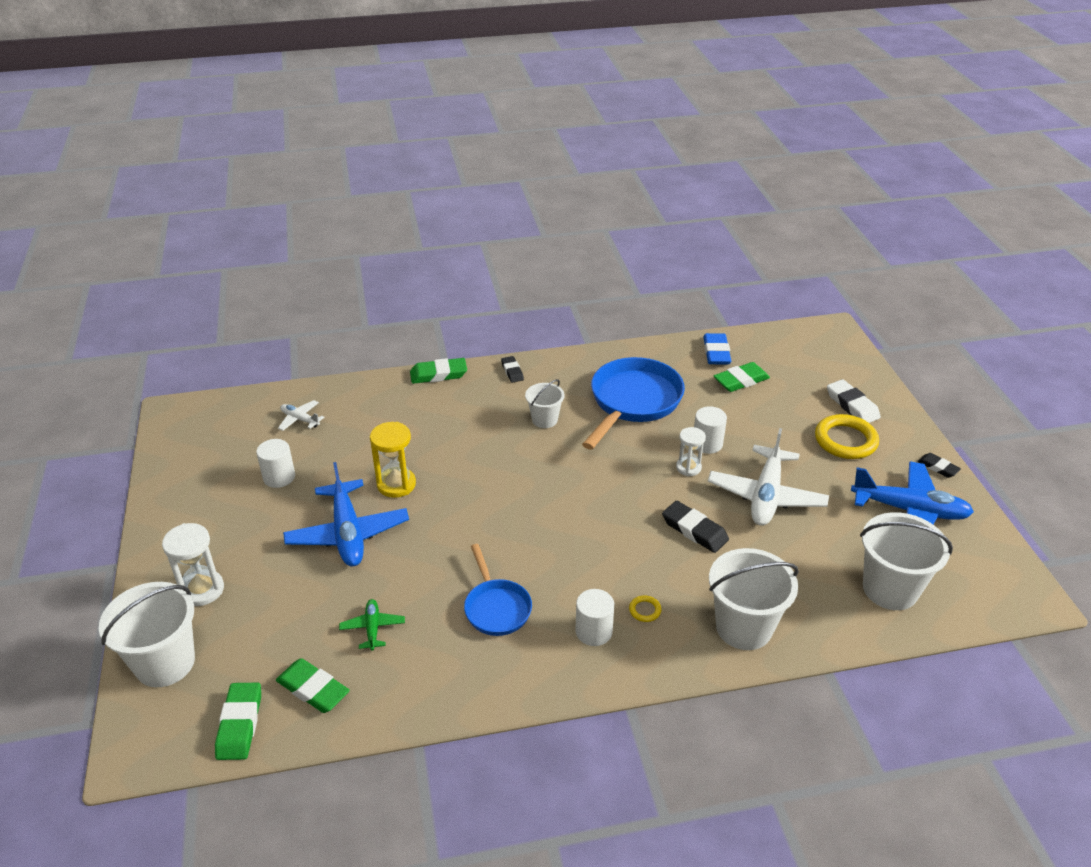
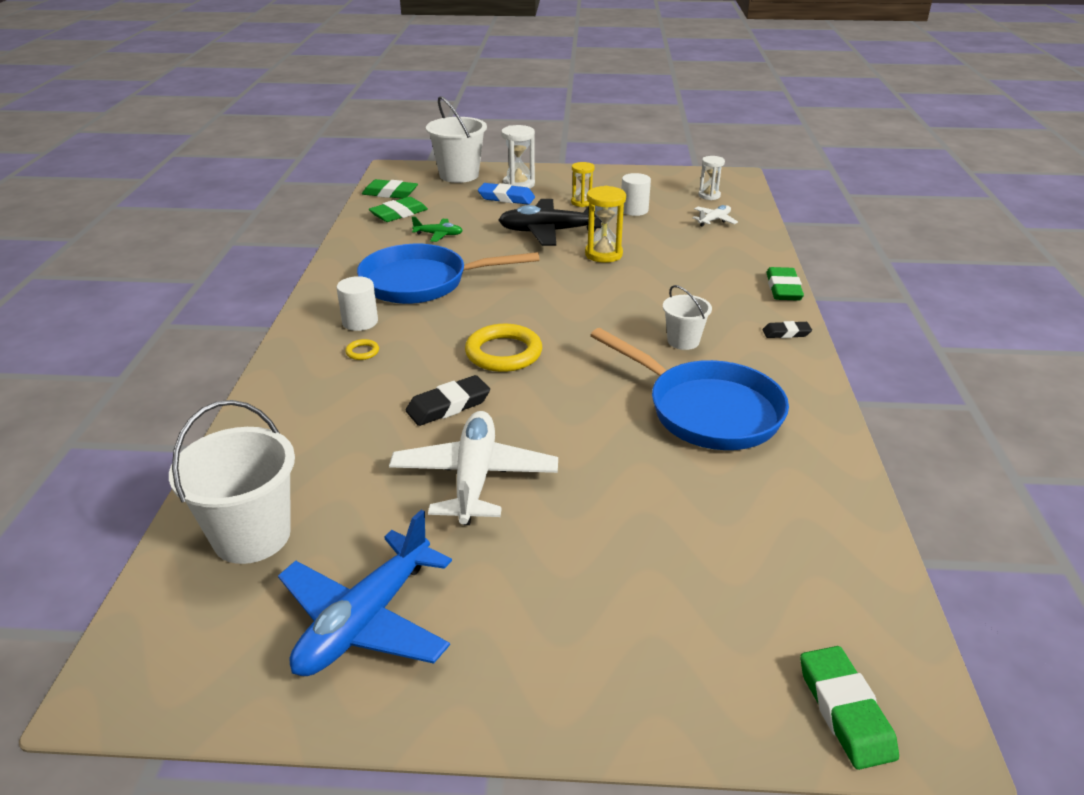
camera: 105 degrees right, 5 degrees down
(259, 521) = (582, 202): none -> yellow hourglass
(348, 533) = (549, 232): blue plane -> black plane
(496, 608) = (422, 282): blue pan -> blue pan, size x1.72
(688, 468) = (557, 426): white hourglass -> white hourglass (709, 196)
(707, 444) = (598, 453): white cylinder -> none
(716, 352) = (830, 522): blue eraser -> blue eraser (506, 198)
(741, 380) = (745, 528): green eraser -> green eraser (845, 711)
(744, 627) = (294, 404): white bucket -> none
(766, 496) = (474, 478): white plane -> white plane turned 60 degrees clockwise
(845, 440) = (556, 606): yellow ring -> yellow ring (503, 353)
(852, 405) = (649, 655): white eraser -> none
(938, 467) = (438, 712): black eraser -> none

